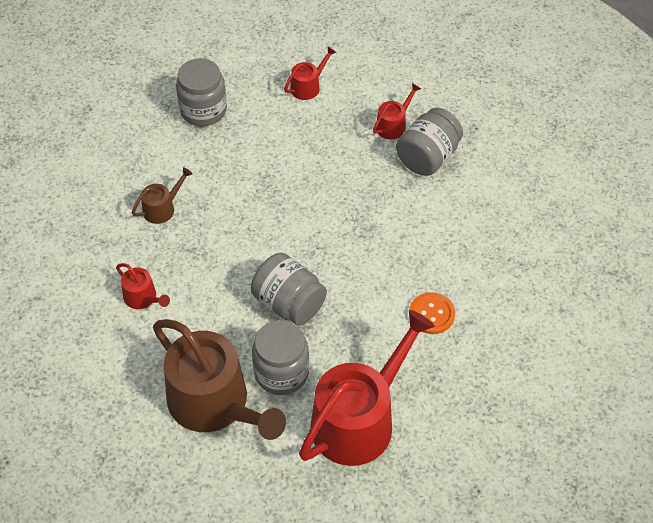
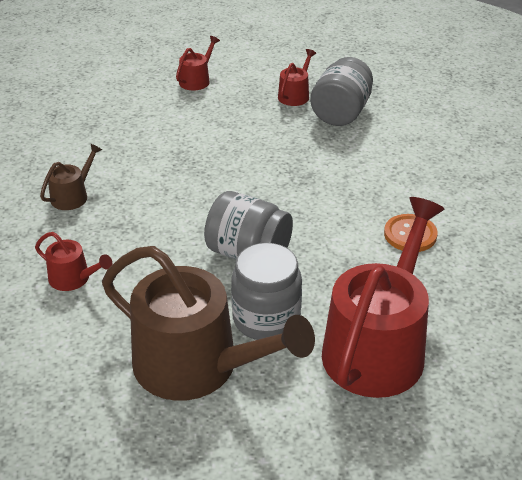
camera: 15 degrees left, 15 degrees down
(203, 110) = (93, 112): grey jar -> none

